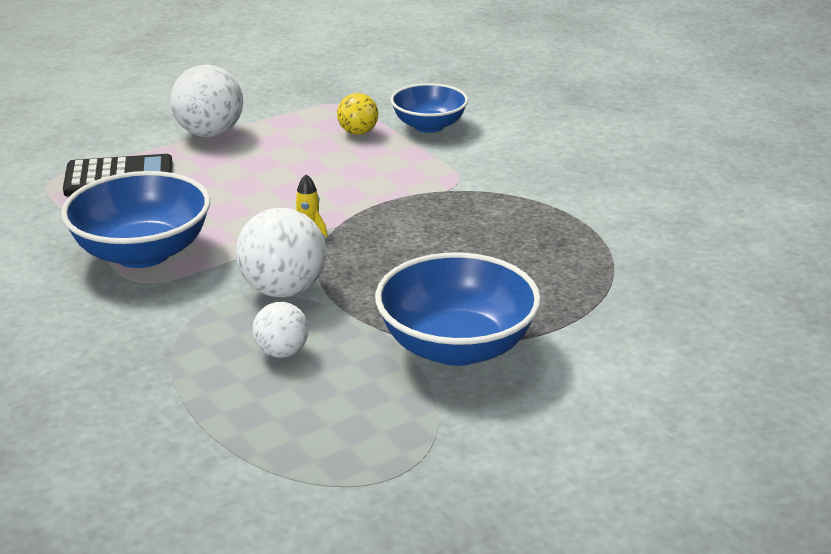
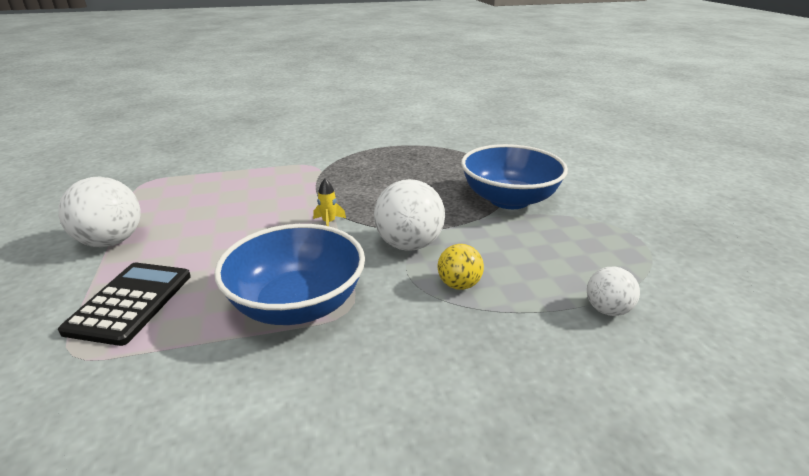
camera: 70 degrees left, 0 degrees up
(282, 352) = (493, 257): white ball -> white ball (607, 310)
(358, 132) = (203, 183): yellow ball -> yellow ball (459, 285)
(429, 126) = (228, 161): blue bowl -> none

